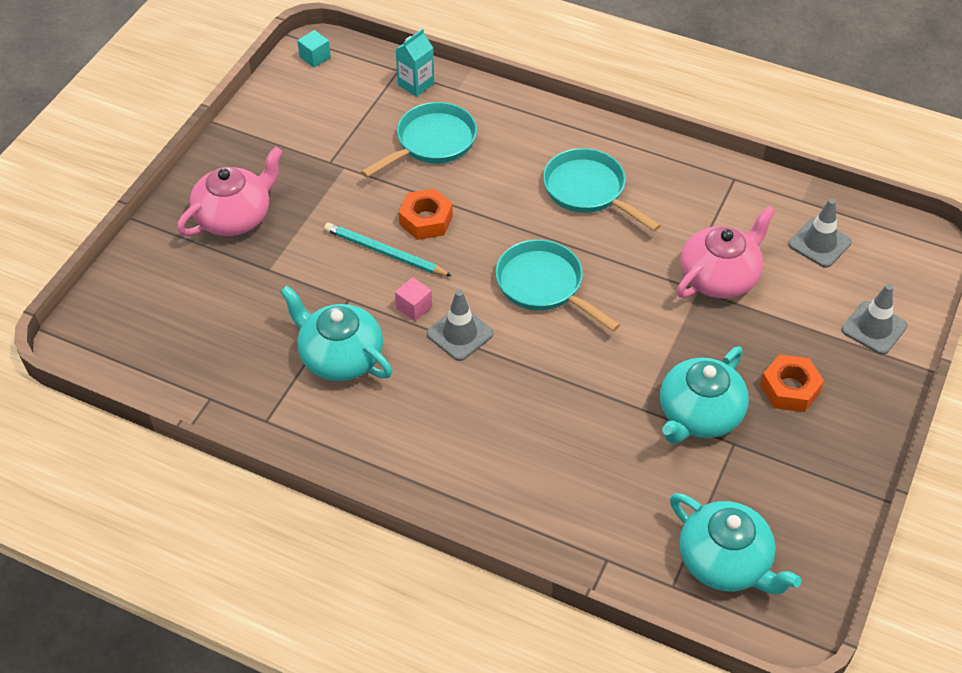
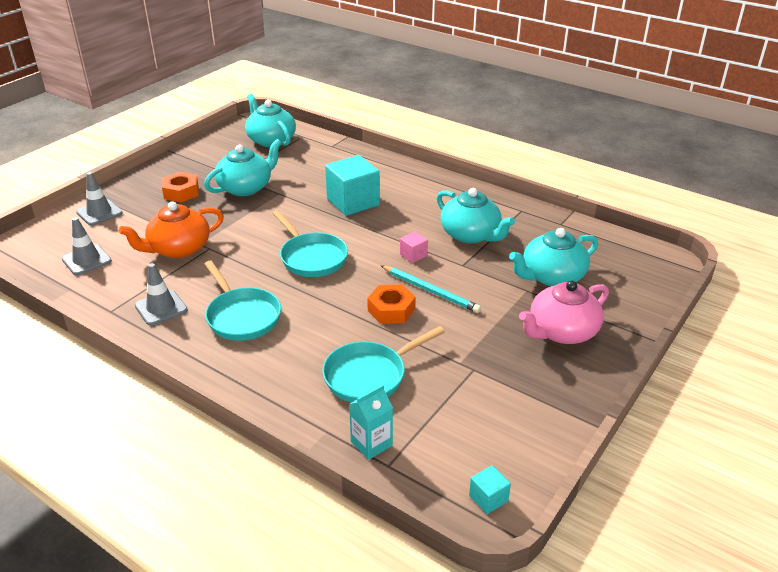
camera: 170 degrees left, 15 degrees down
(236, 295) = (551, 276): none -> turquoise teapot
(460, 334) = (383, 238): grey traffic cone -> grey traffic cone (161, 308)
(522, 403) = (353, 202): none -> turquoise cube
(720, 277) = (178, 249): pink teapot -> orange teapot

